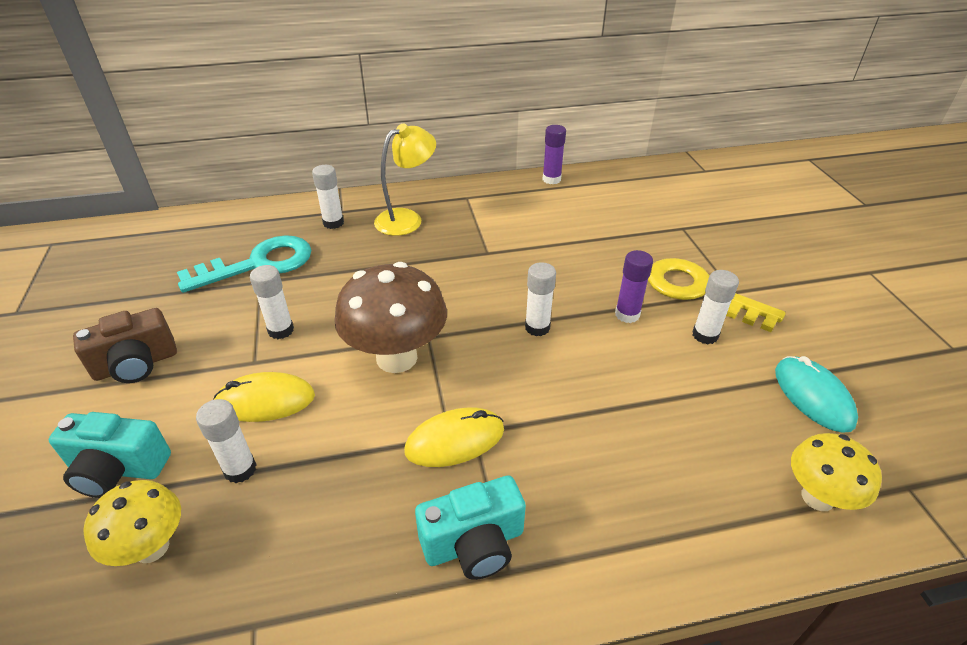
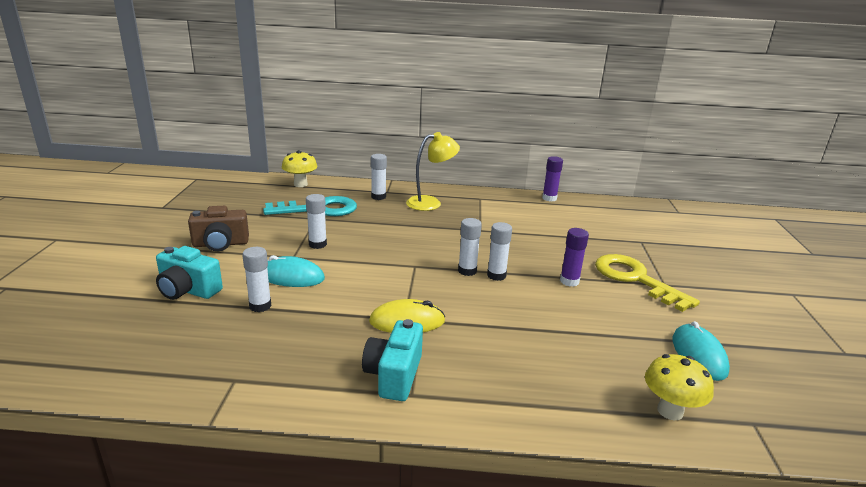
camera: 15 degrees right, 15 degrees down
(152, 547) = (191, 330): yellow mushroom -> yellow mushroom (300, 184)
(265, 401) = (291, 277): yellow mouse -> turquoise mouse
(396, 357) = (388, 272): brown mushroom -> none
(474, 543) = (394, 375): turquoise camera -> turquoise camera turned 105 degrees clockwise
(705, 335) = (626, 304): white glue stick -> white glue stick (467, 271)

